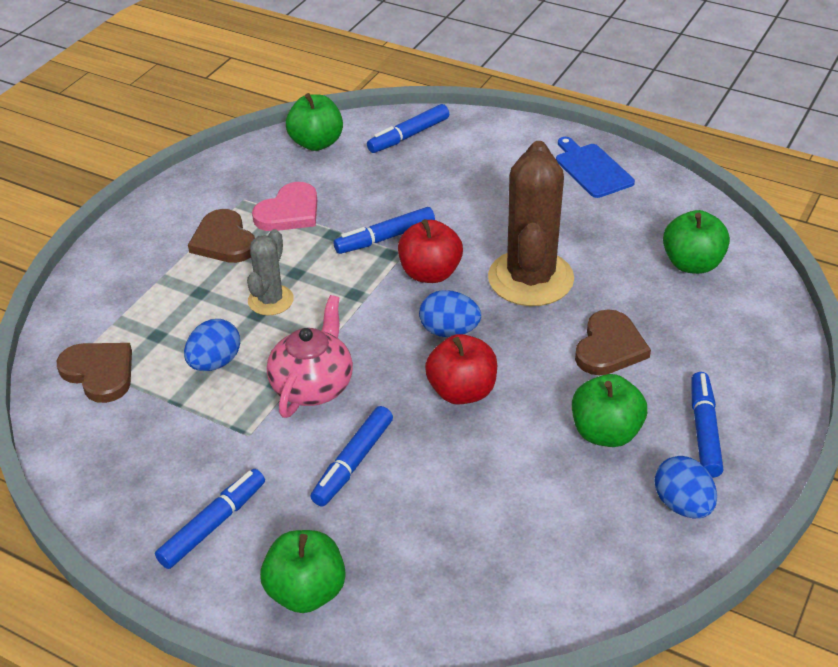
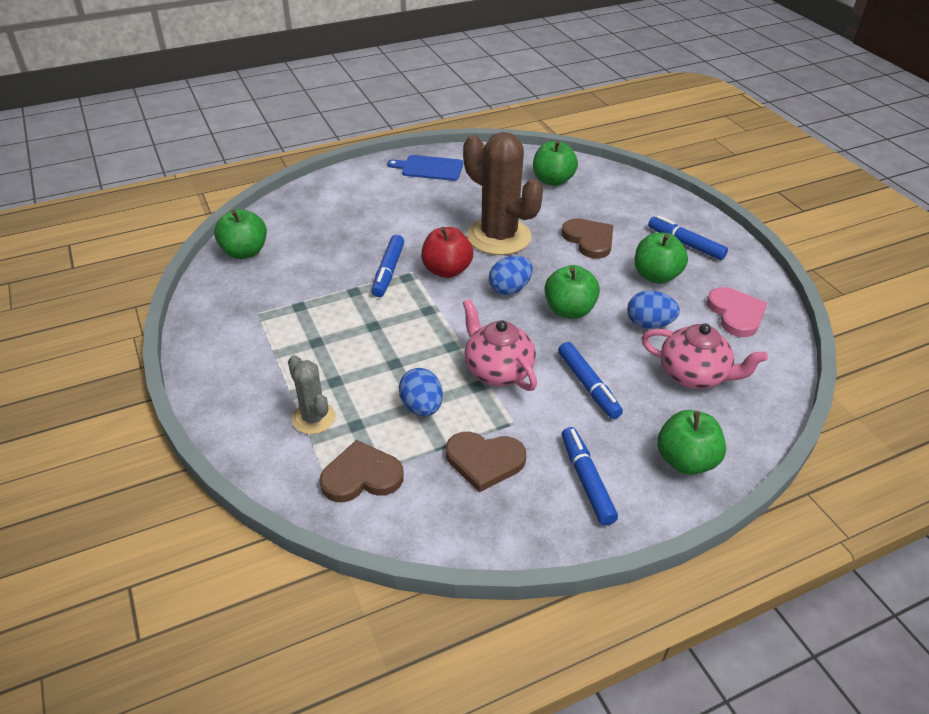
camera: 55 degrees left, 0 degrees up
(224, 241) = (292, 343): brown heart -> brown heart (484, 461)
(270, 300) = (387, 350): grey cactus -> grey cactus (313, 418)
(289, 212) = (303, 298): pink heart -> pink heart (736, 314)
(408, 136) = (297, 213): blue marker -> none
(454, 542) = (694, 375): none -> pink teapot
(462, 391) = (569, 310): red apple -> green apple
(682, 504) = (733, 279): blue egg -> blue egg (649, 324)

